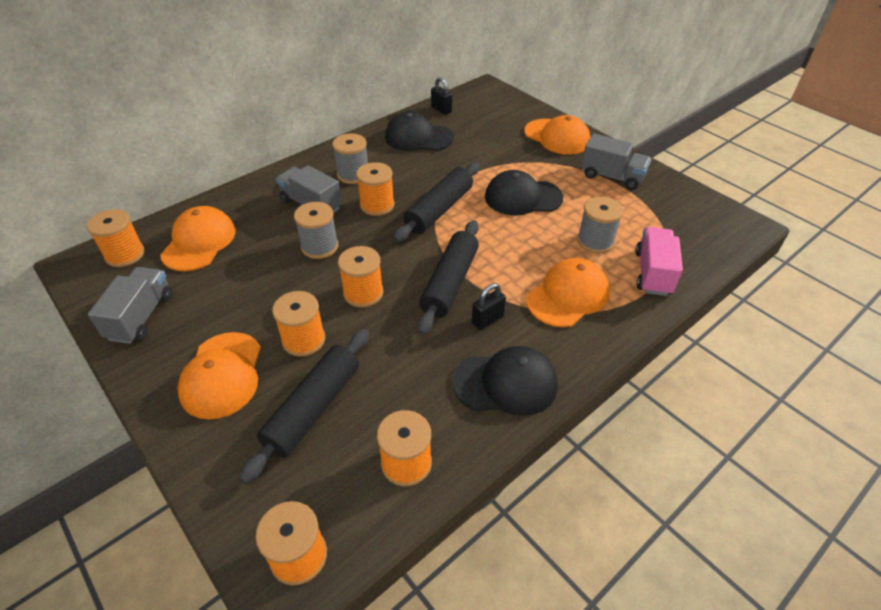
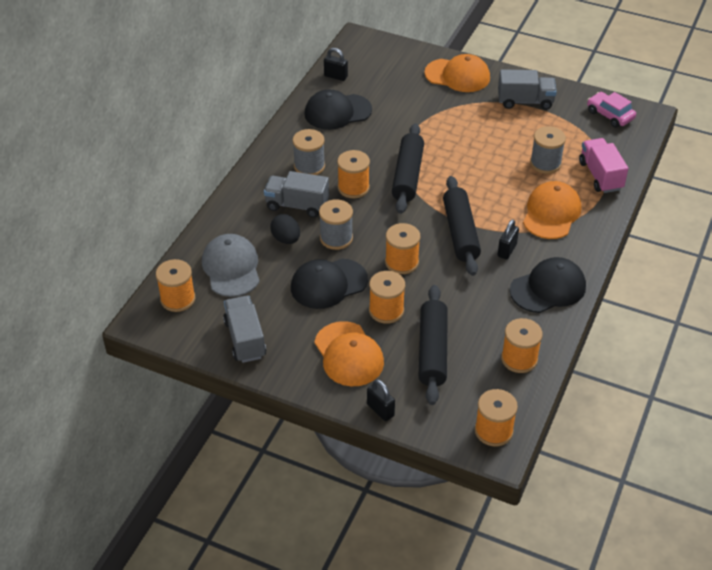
camera: 25 degrees left, 0 degrees up
(194, 460) = (380, 410): none -> black padlock
(199, 242) = (231, 268): orange cap -> grey cap
(272, 232) = (286, 239): none -> black egg
(522, 197) = (467, 143): black cap -> black cap (328, 284)
(701, 214) = (610, 115): none -> pink car

